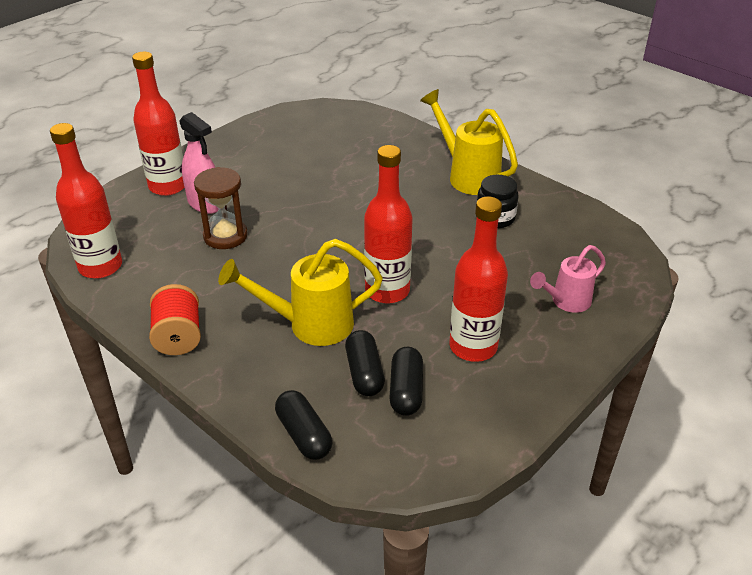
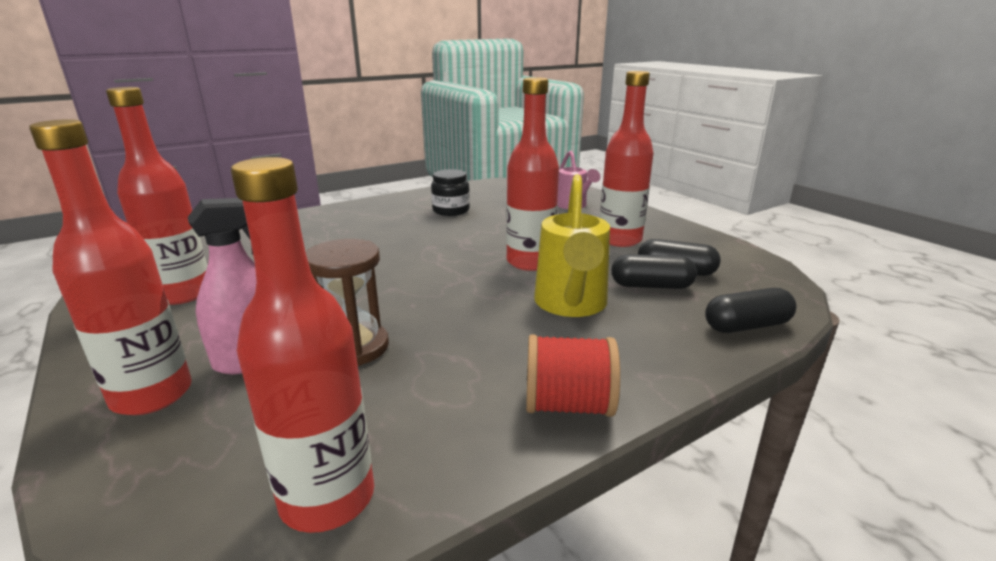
camera: 75 degrees left, 15 degrees down
(274, 148) = (183, 294): none -> red bottle
(467, 175) = (377, 211): yellow watering can -> none

